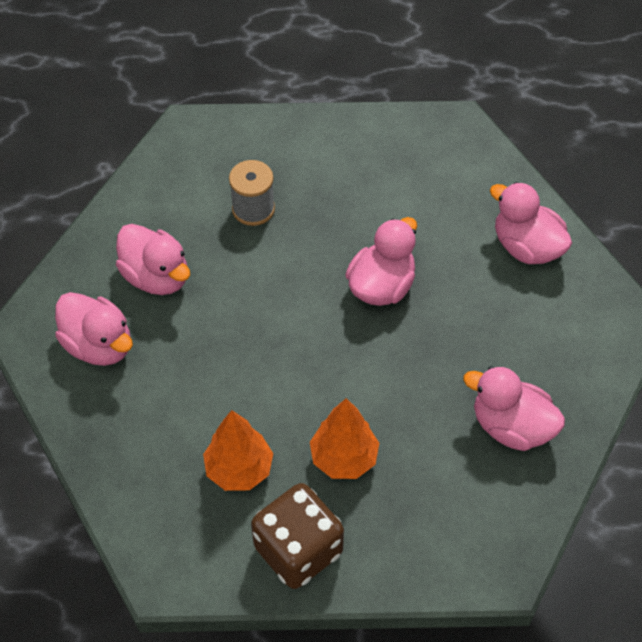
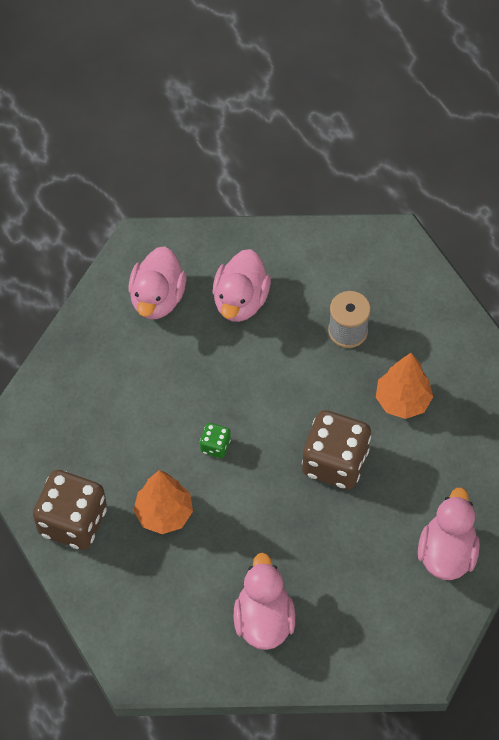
camera: 60 degrees right, 5 degrees up
(239, 469) = (113, 448): orange tree -> orange tree (402, 401)
(299, 375) = (215, 446): none -> green dice
(381, 286) = (335, 462): pink duck -> brown dice

